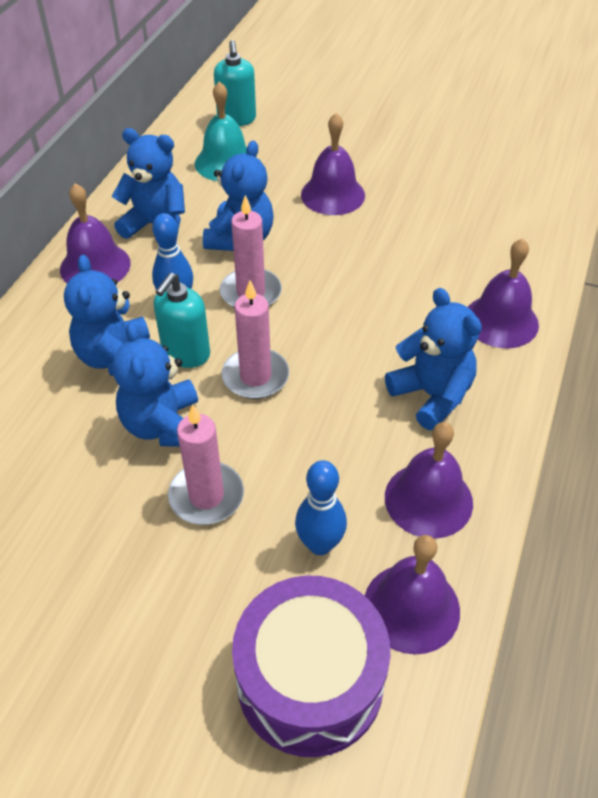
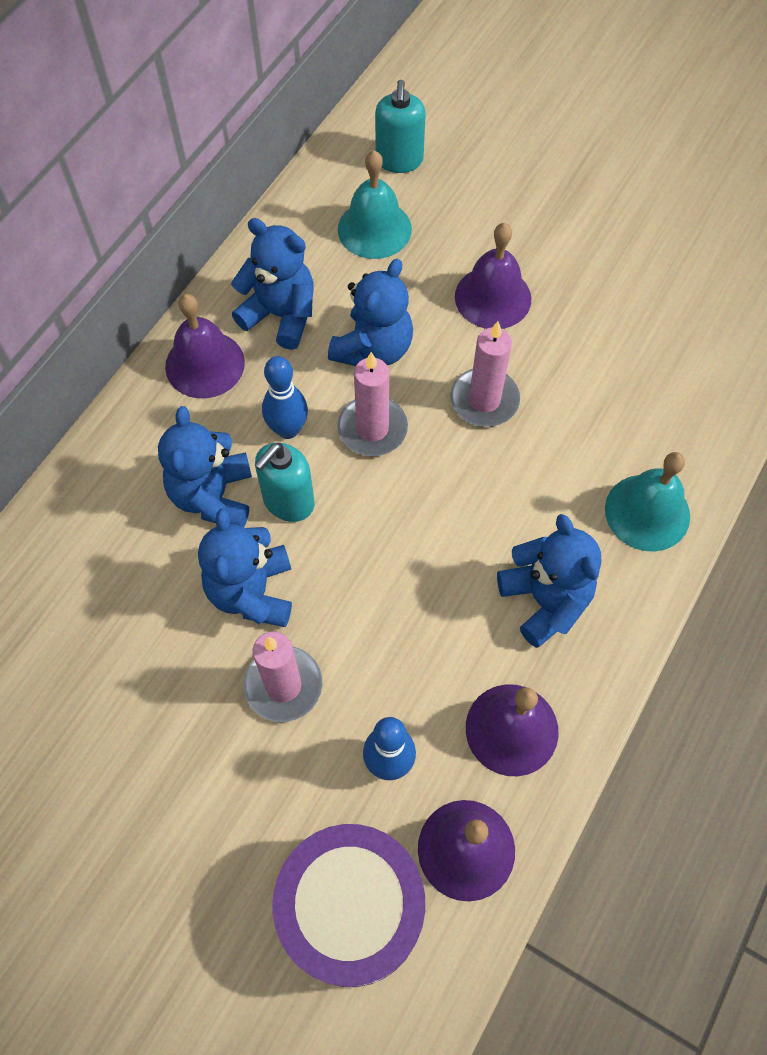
camera: 10 degrees right, 15 degrees up
(255, 376) = (358, 544): pink candle -> pink candle (484, 400)
(501, 321) = (647, 512): purple bell -> turquoise bell

